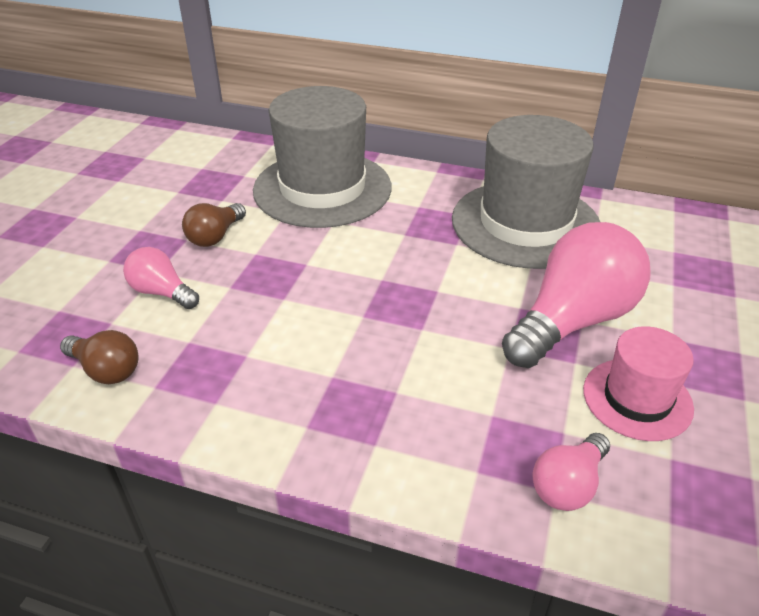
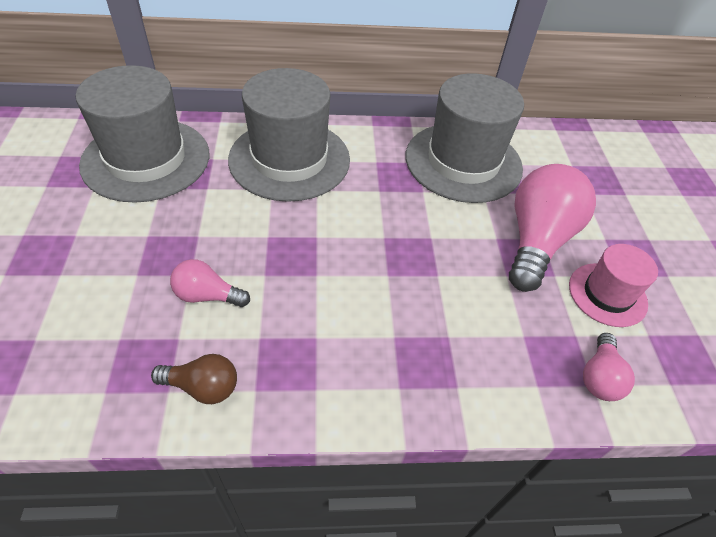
camera: 25 degrees left, 10 degrees up
(179, 166) = (146, 159): none -> grey hat
(215, 236) = (223, 227): brown light bulb -> none

